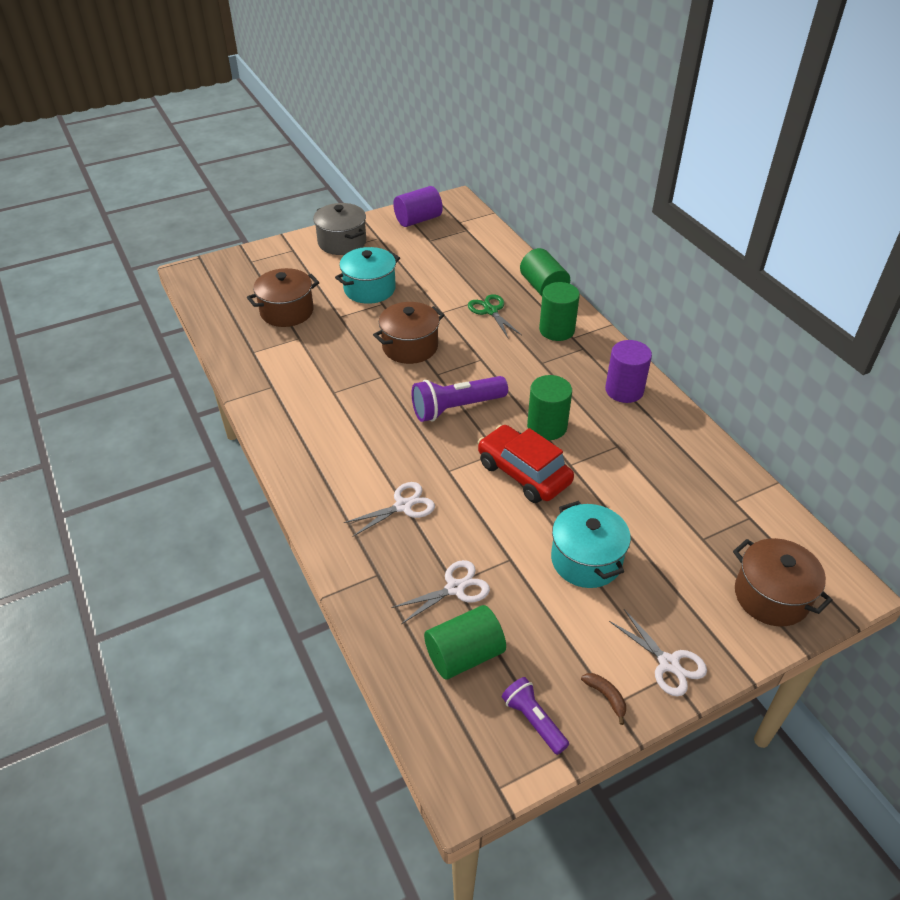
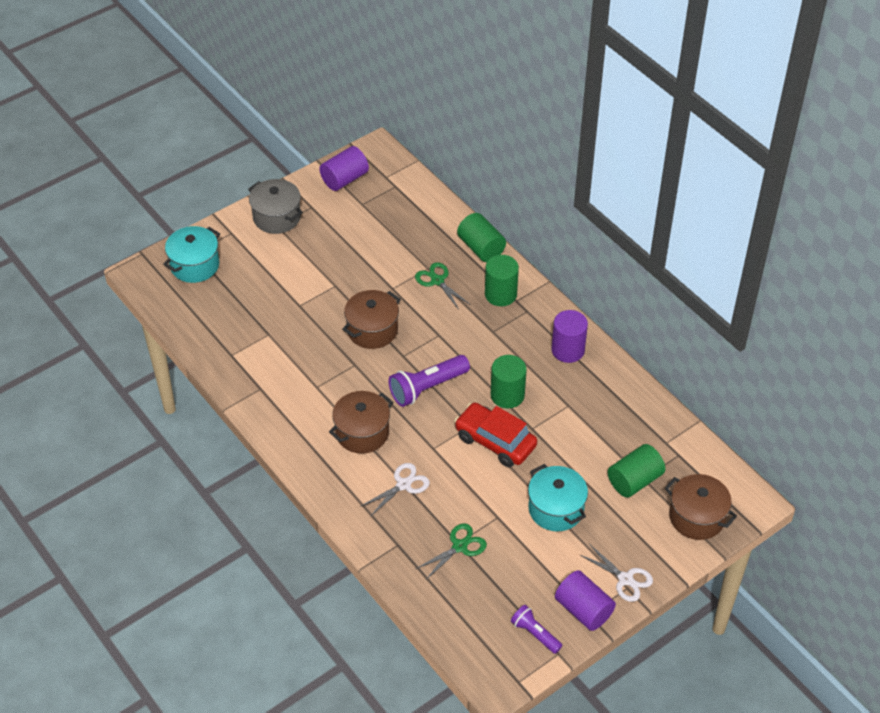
camera: 10 degrees left, 5 degrees up
(287, 311) = (248, 306): brown pot -> brown pot (362, 433)
(369, 289) = (319, 270): turquoise pot -> turquoise pot (195, 265)
(455, 588) = (460, 546): white scissors -> green scissors
(464, 655) = (477, 596): green cylinder -> green cylinder (634, 480)
(606, 697) = (583, 610): brown banana -> purple cylinder

